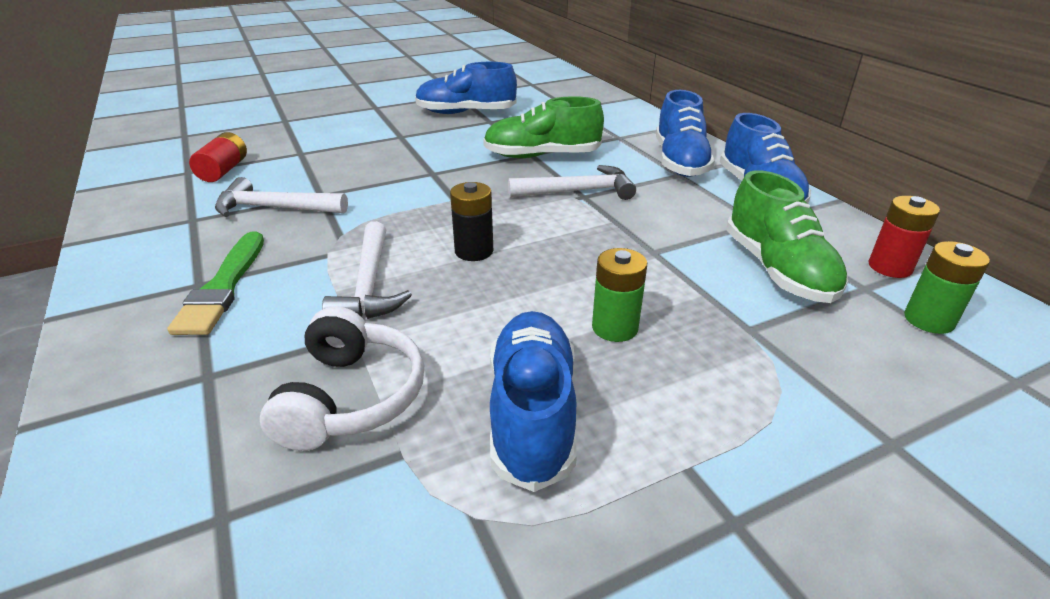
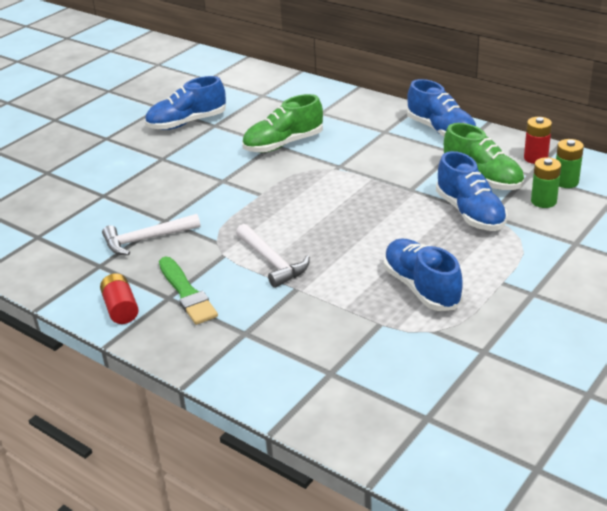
camera: 25 degrees left, 0 degrees up
(224, 170) = (65, 227): red battery -> red battery (121, 309)
(351, 397) = (330, 313): white headphones -> none
(474, 251) = (310, 223): black battery -> none
(579, 191) = (333, 164): white hammer -> none
(614, 328) = (425, 237): green battery -> green battery (543, 201)
(680, 162) = (378, 121): blue shoe -> blue shoe (470, 213)

